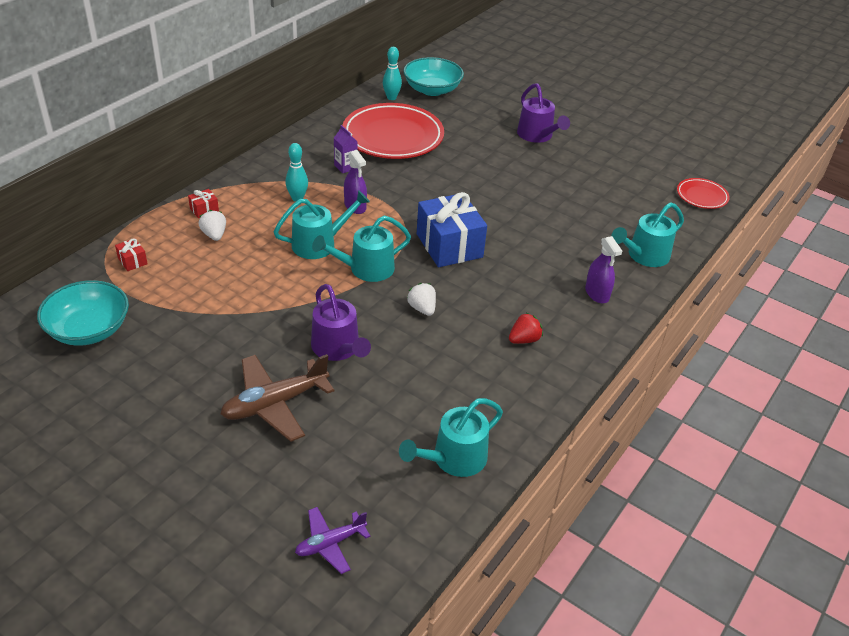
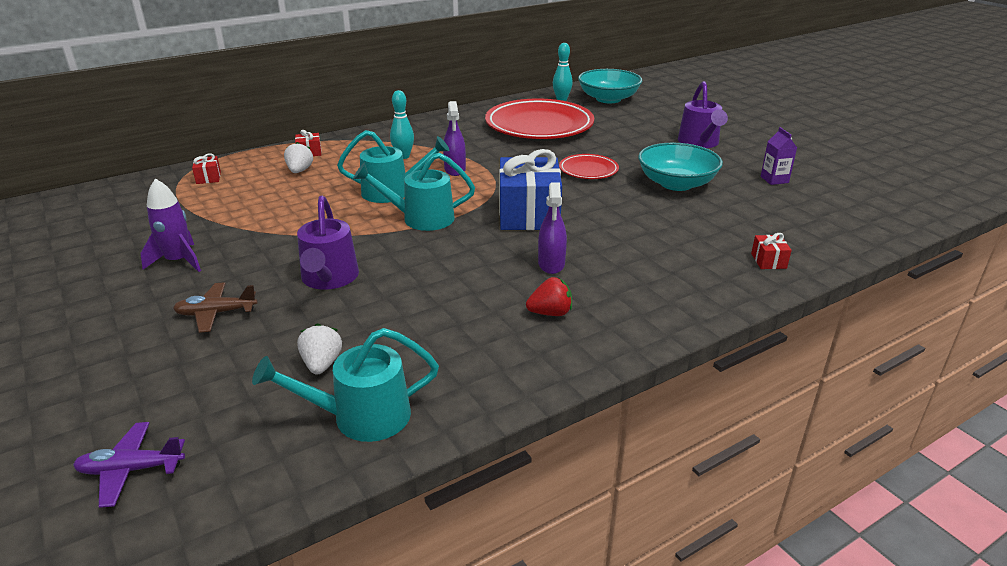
camera: 25 degrees right, 10 degrees down
(89, 329) = (116, 219): turquoise bowl -> turquoise bowl (676, 183)
(194, 361) = (178, 261): none -> purple rocket
(275, 404) = (216, 313): brown plane -> brown plane, size x0.59
(345, 167) = (472, 141): purple carton -> purple carton (774, 179)
(422, 308) = (452, 261): white strawberry -> white strawberry (322, 364)
(597, 294) = (679, 286): purple spray bottle -> purple spray bottle (551, 264)
(644, 256) = (768, 261): turquoise watering can -> red gift
(701, 196) = (883, 218): red plate -> red plate (588, 170)

